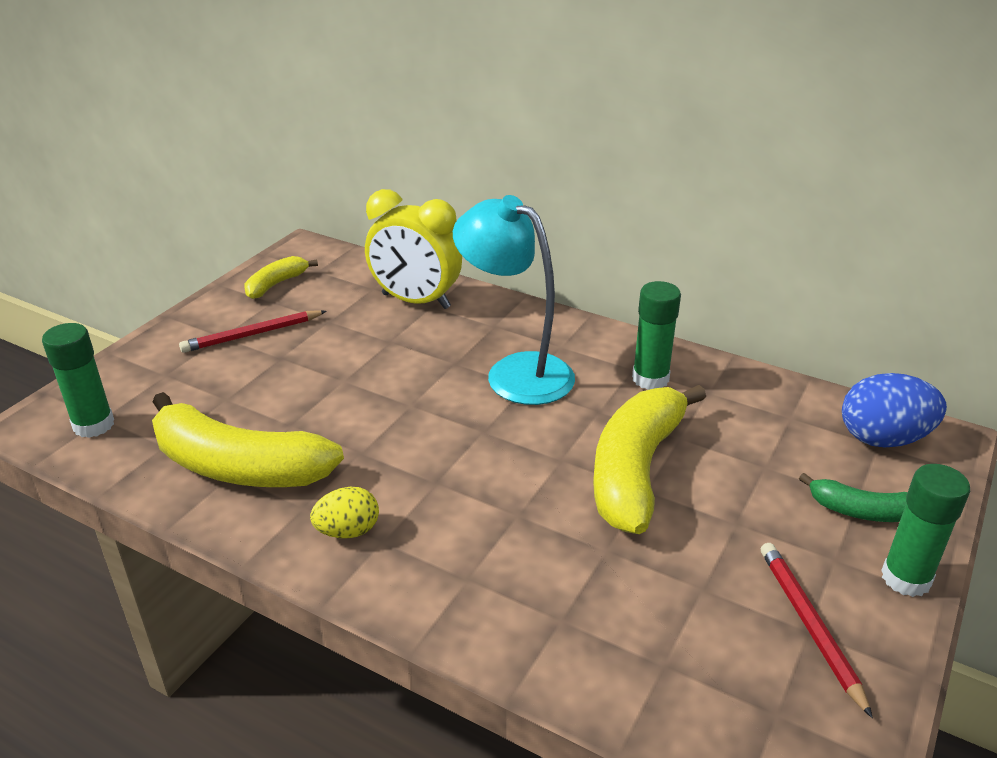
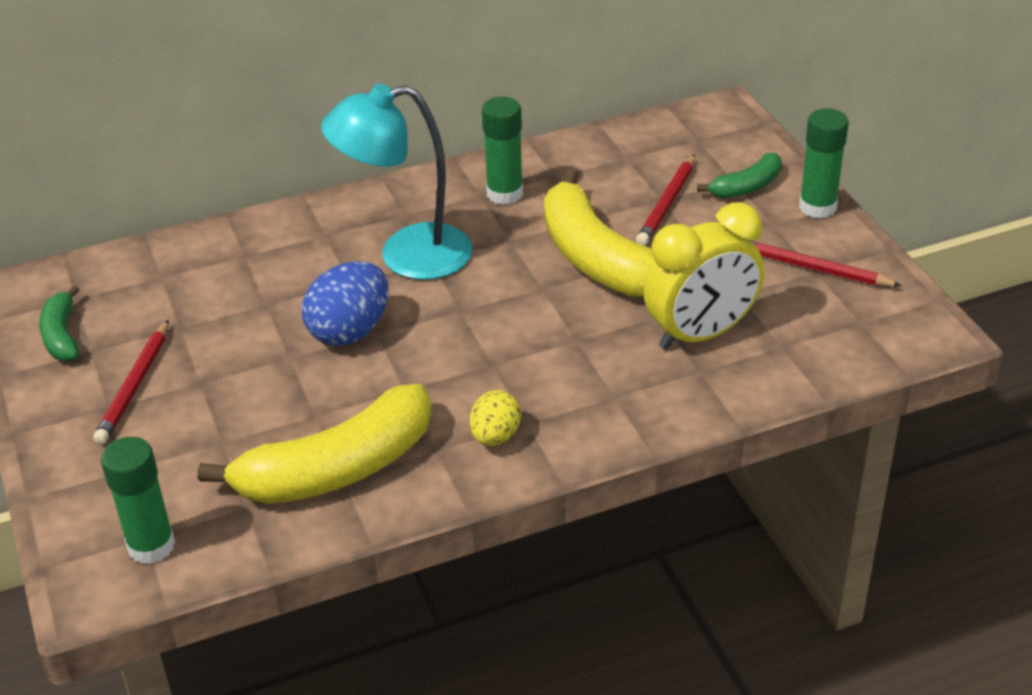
camera: 50 degrees left, 5 degrees up
(276, 284) = (62, 335): yellow banana -> green banana
(416, 301) = (223, 260): yellow clock -> yellow clock (701, 334)
(764, 473) = (667, 204): none -> red pencil
(883, 439) = (695, 133): blue egg -> blue egg (350, 331)

